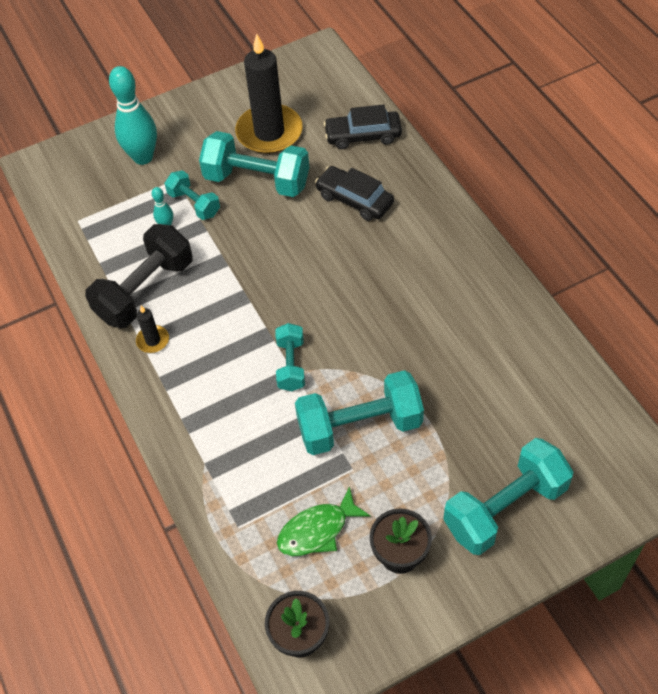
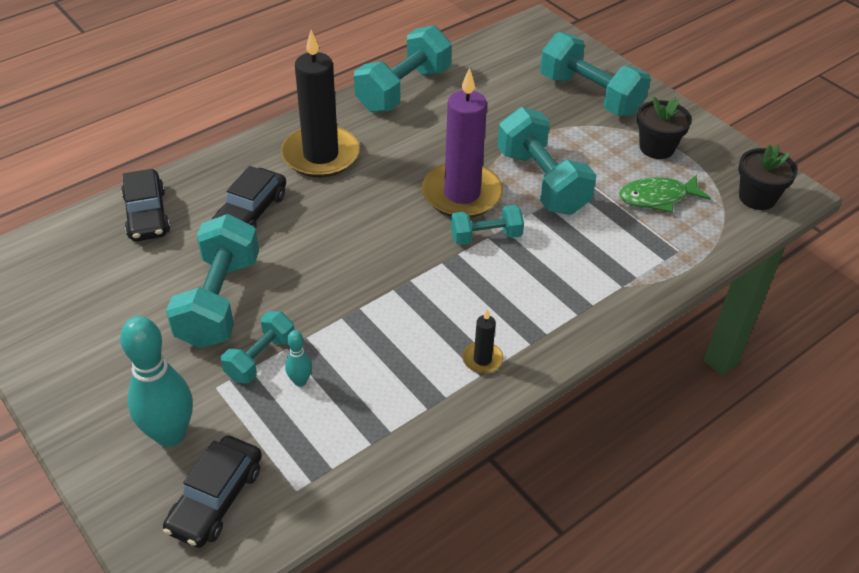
camera: 105 degrees left, 10 degrees down
(86, 180) = (216, 499): none -> black car
(145, 290) = (410, 382): black dumbbell -> none
(269, 132) = (132, 301): black candle -> black candle (321, 155)
(317, 530) = (657, 198): green fish -> green fish turned 120 degrees clockwise
(352, 354) = (462, 194): none -> purple candle
(525, 325) = (403, 90): none -> turquoise dumbbell

